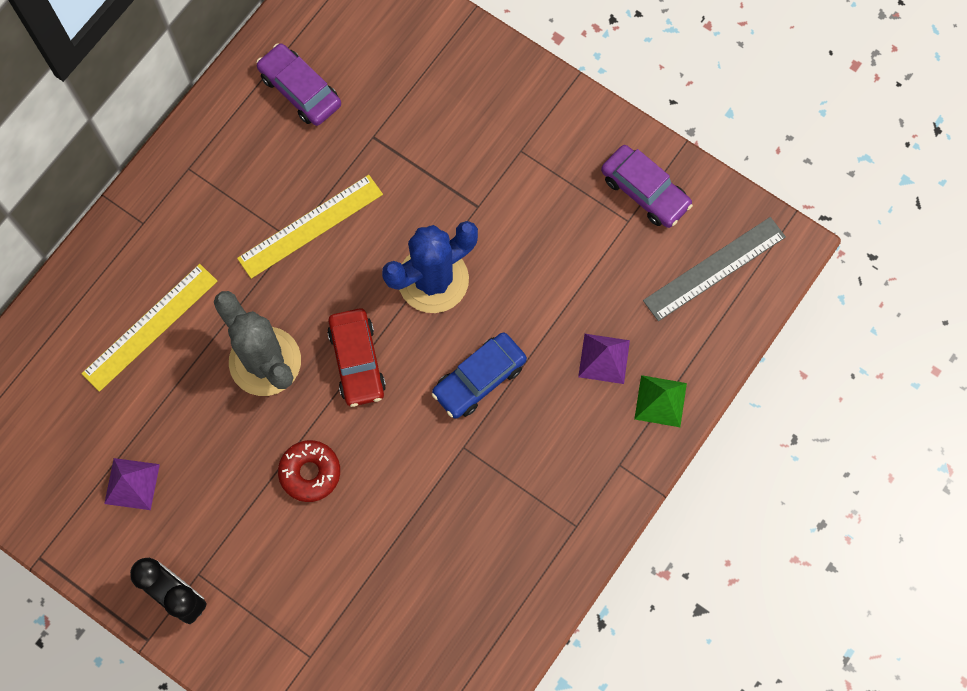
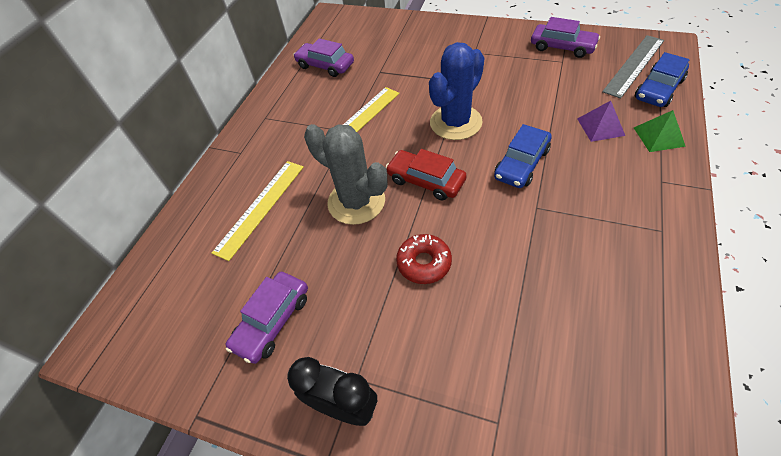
camera: 10 degrees left, 20 degrees down
(132, 484) = (272, 321): purple pyramid -> purple car
(357, 361) = (426, 180): red car -> red car turned 150 degrees clockwise
(714, 325) = (658, 89): none -> blue car

